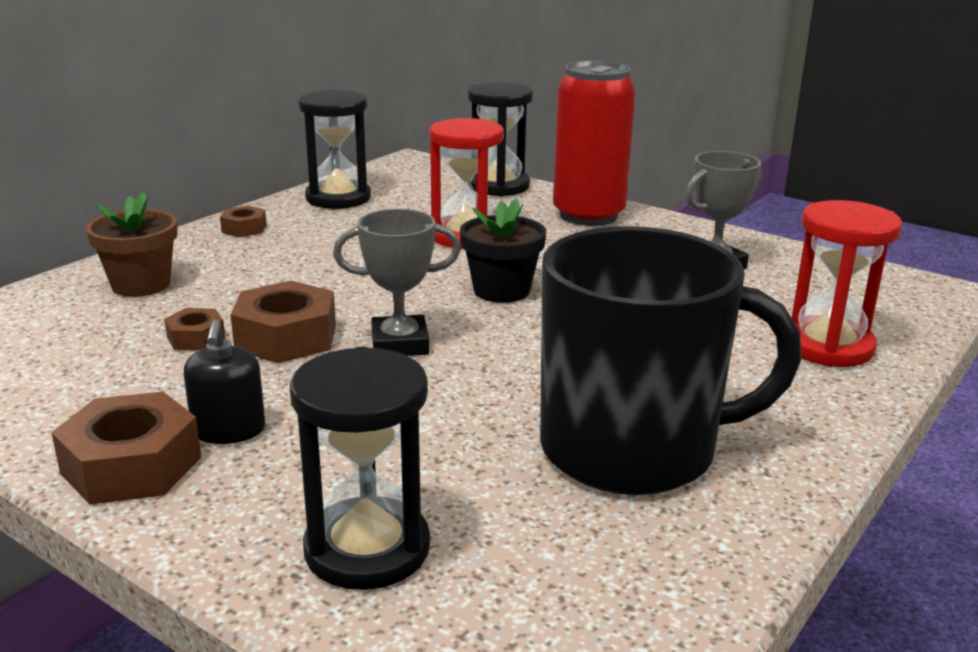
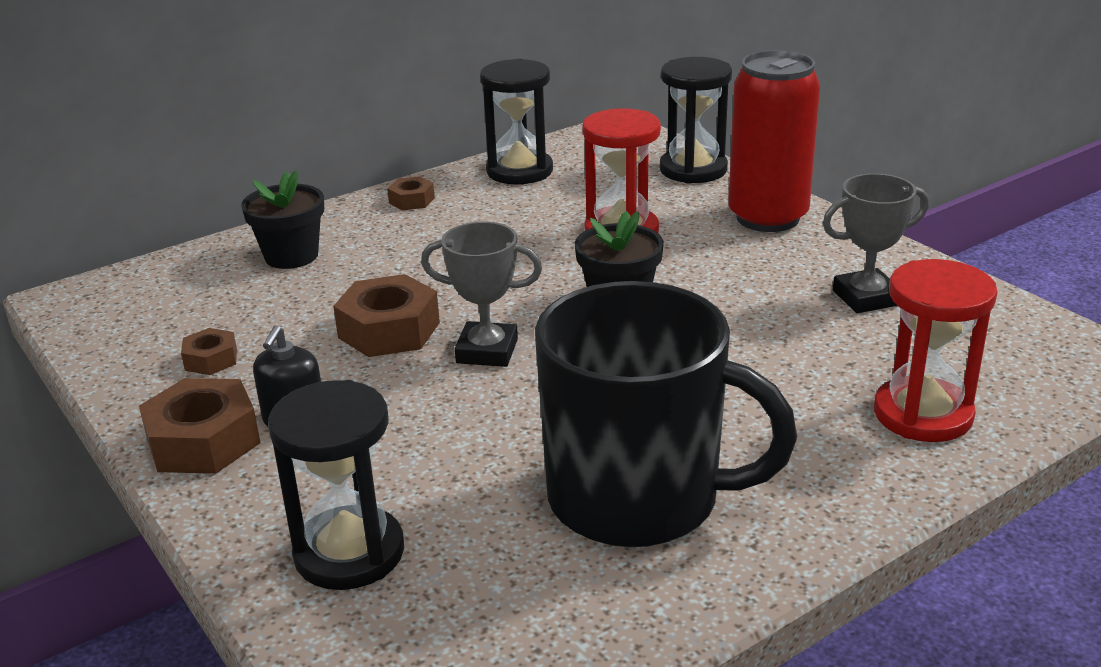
camera: 20 degrees right, 5 degrees up
(141, 285) = (291, 256): brown flower pot -> black flower pot
(196, 338) = (311, 320): brown nut -> brown nut (211, 359)

